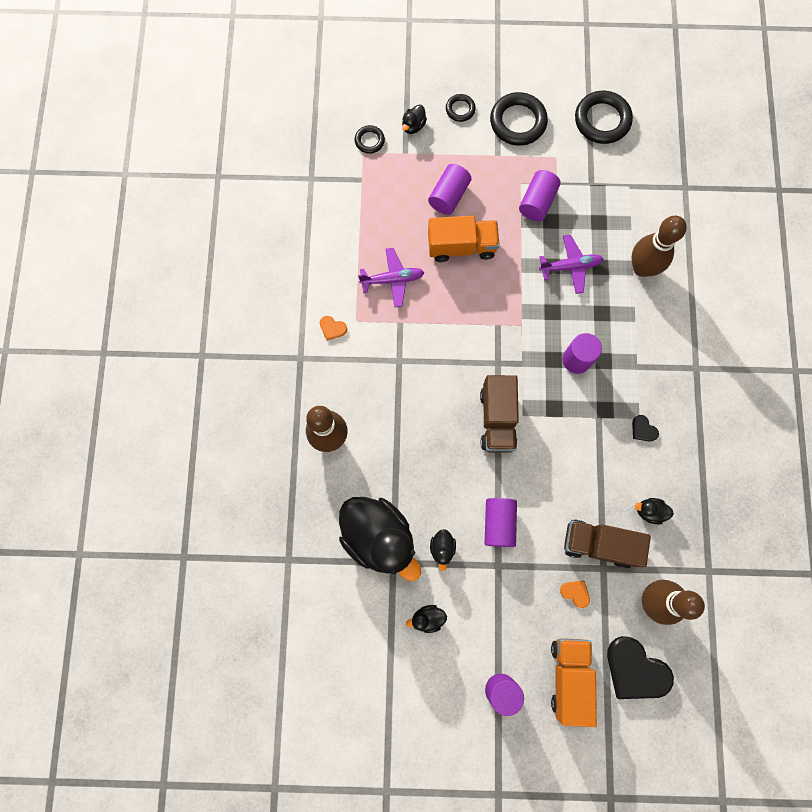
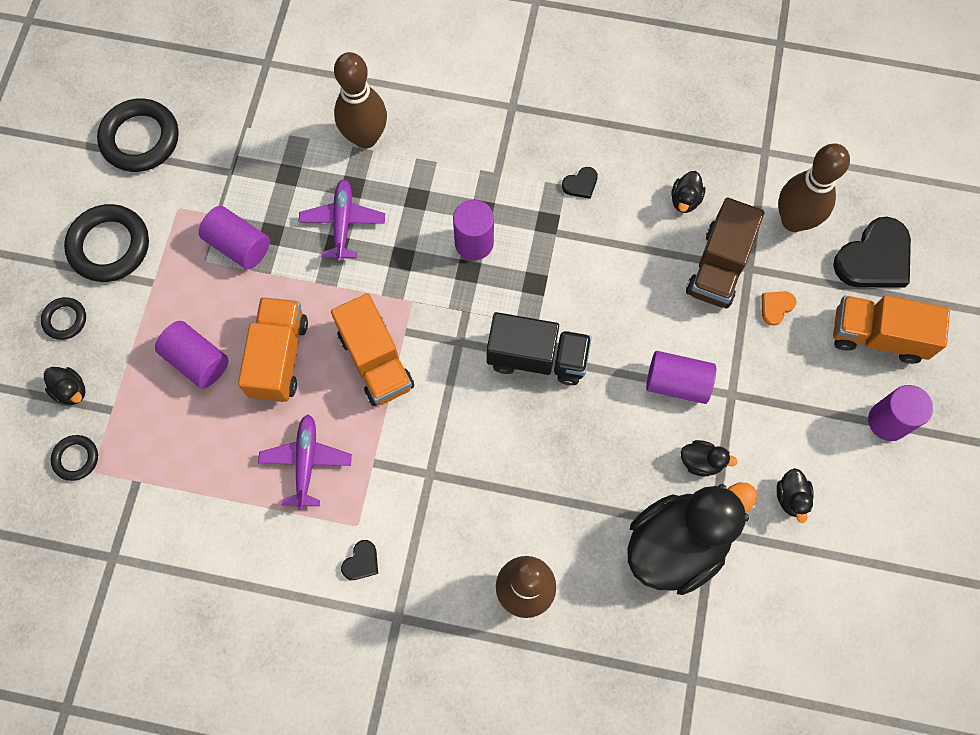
camera: 80 degrees left, 5 degrees down
(332, 328) = (361, 562): orange heart -> black heart
(472, 310) = (376, 361): none -> orange truck
(497, 419) = (537, 357): brown truck -> black truck

